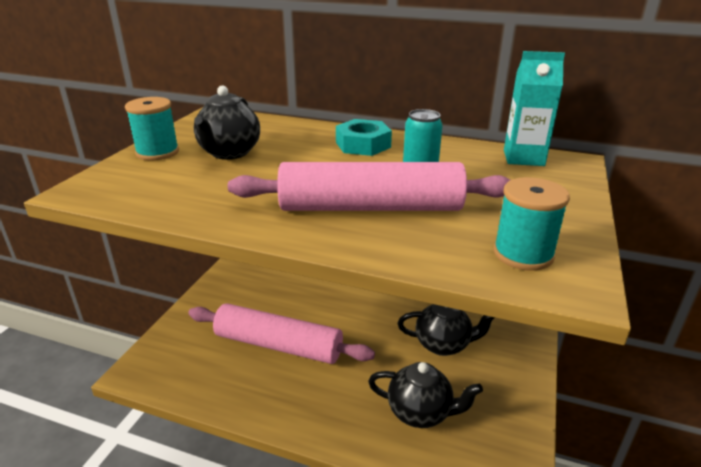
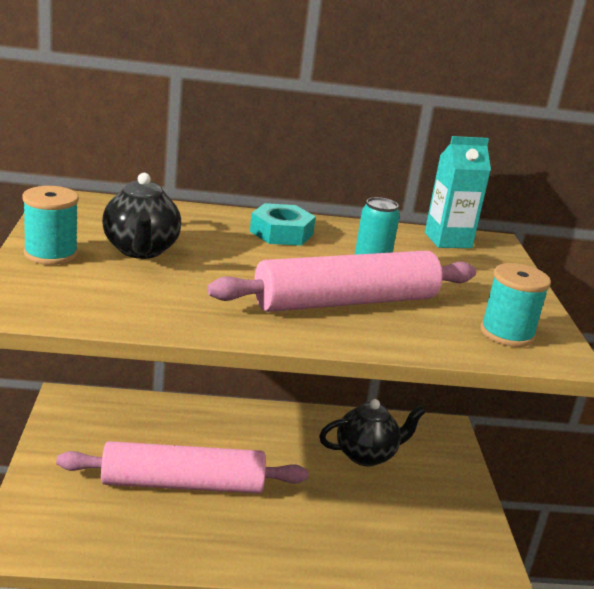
camera: 25 degrees left, 5 degrees down
(420, 412) = (375, 526): black teapot -> none

